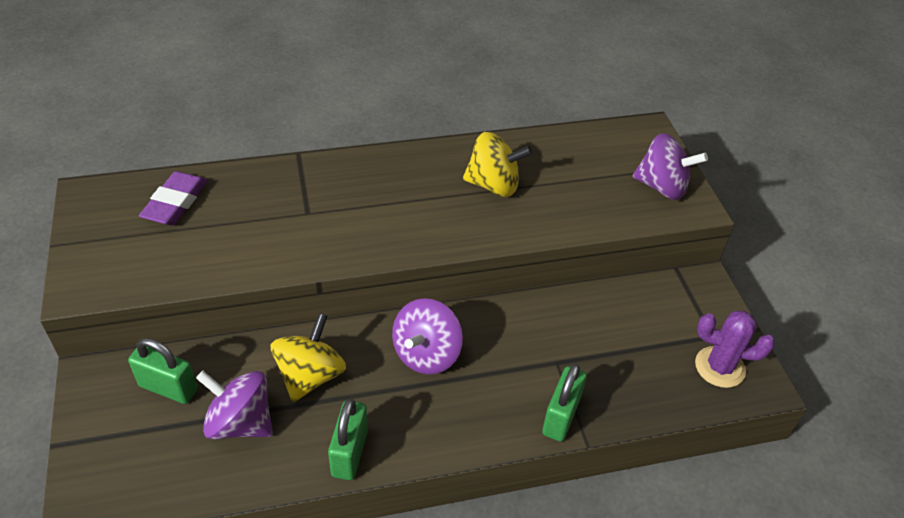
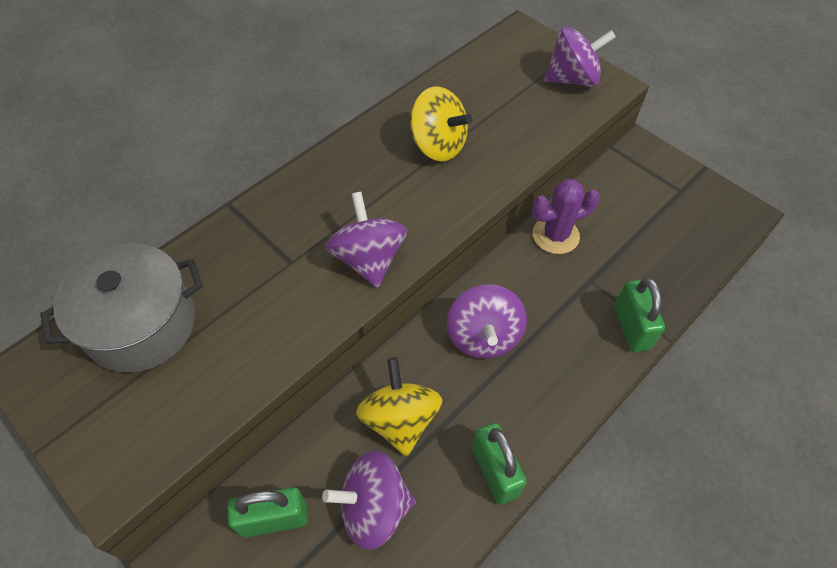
camera: 30 degrees left, 10 degrees up
(175, 203) = (141, 325): purple eraser -> grey pot
(366, 239) = (368, 259): none -> purple spinning top
(493, 185) = (438, 145): yellow spinning top -> yellow spinning top turned 60 degrees clockwise
(719, 367) = (706, 214): purple cactus -> purple cactus (555, 235)

